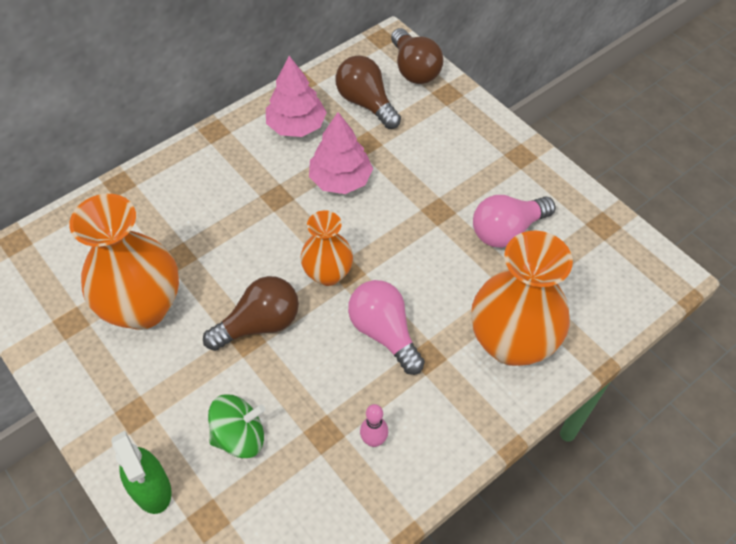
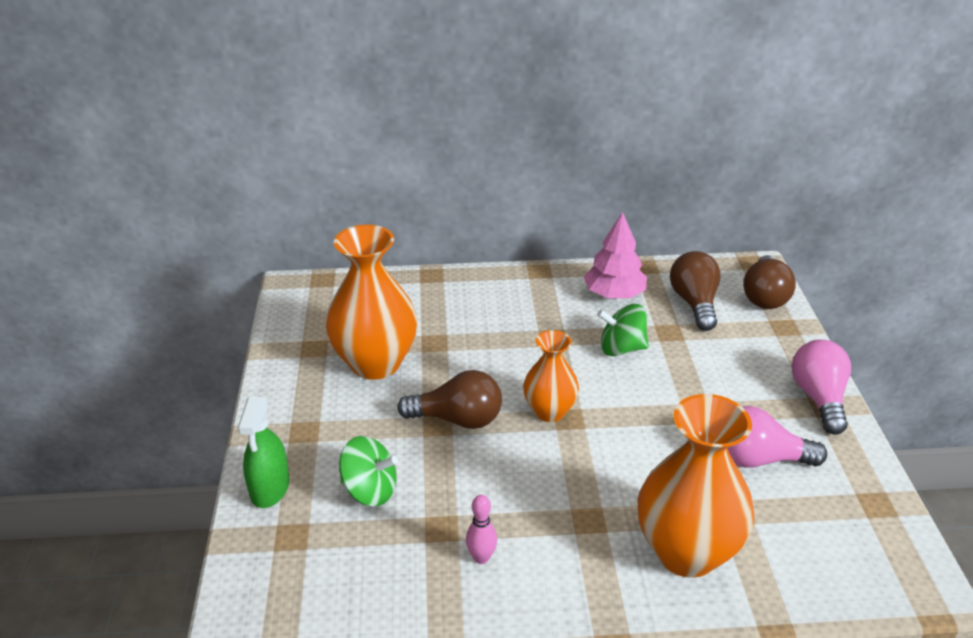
camera: 35 degrees right, 20 degrees down
(340, 179) = (621, 348): pink tree -> green spinning top
(384, 333) = (563, 480): pink light bulb -> pink light bulb (819, 398)

